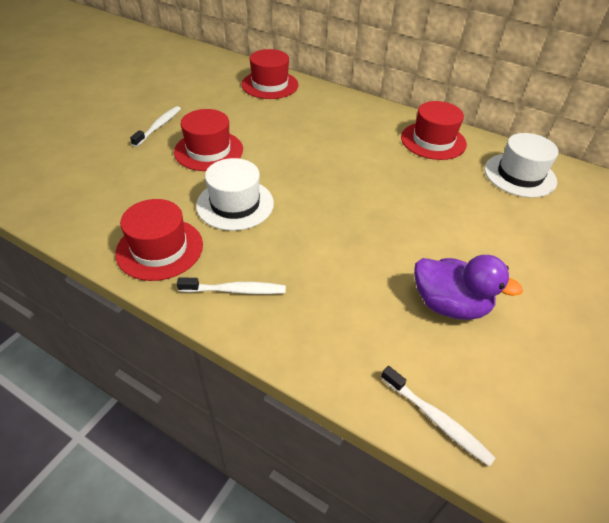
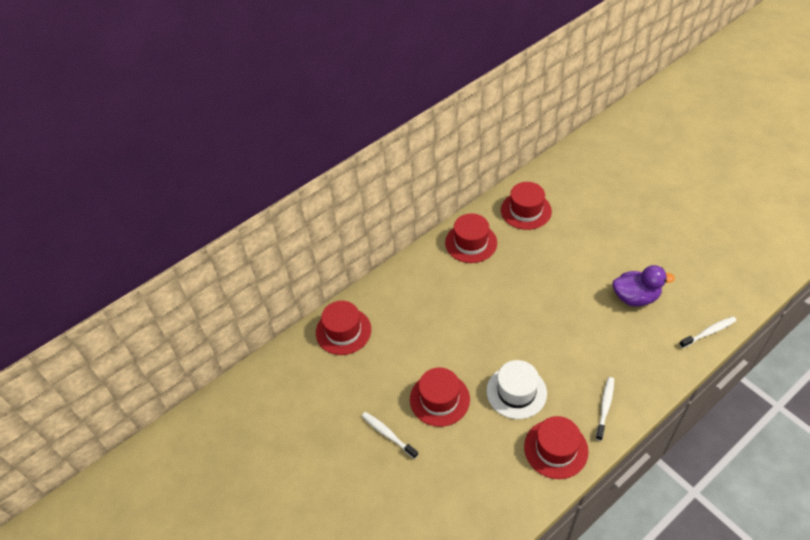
camera: 65 degrees left, 5 degrees up
(449, 305) = (635, 297): purple duck -> purple duck turned 45 degrees clockwise
(519, 175) = (526, 210): white hat -> red hat

